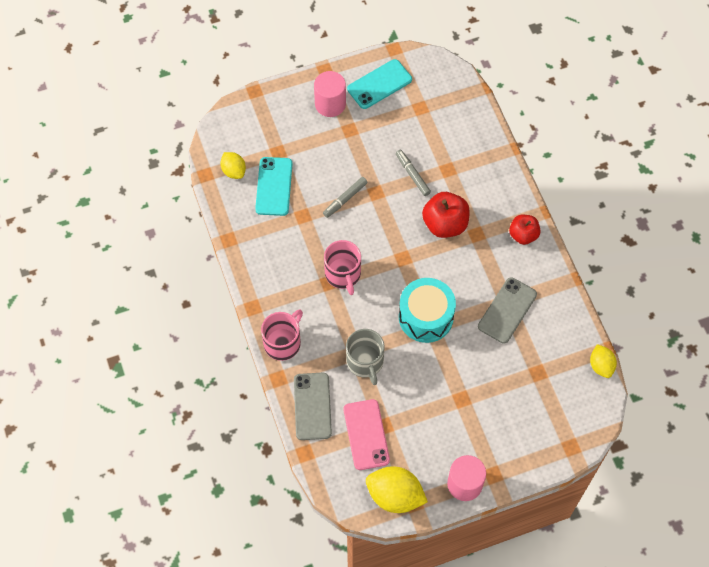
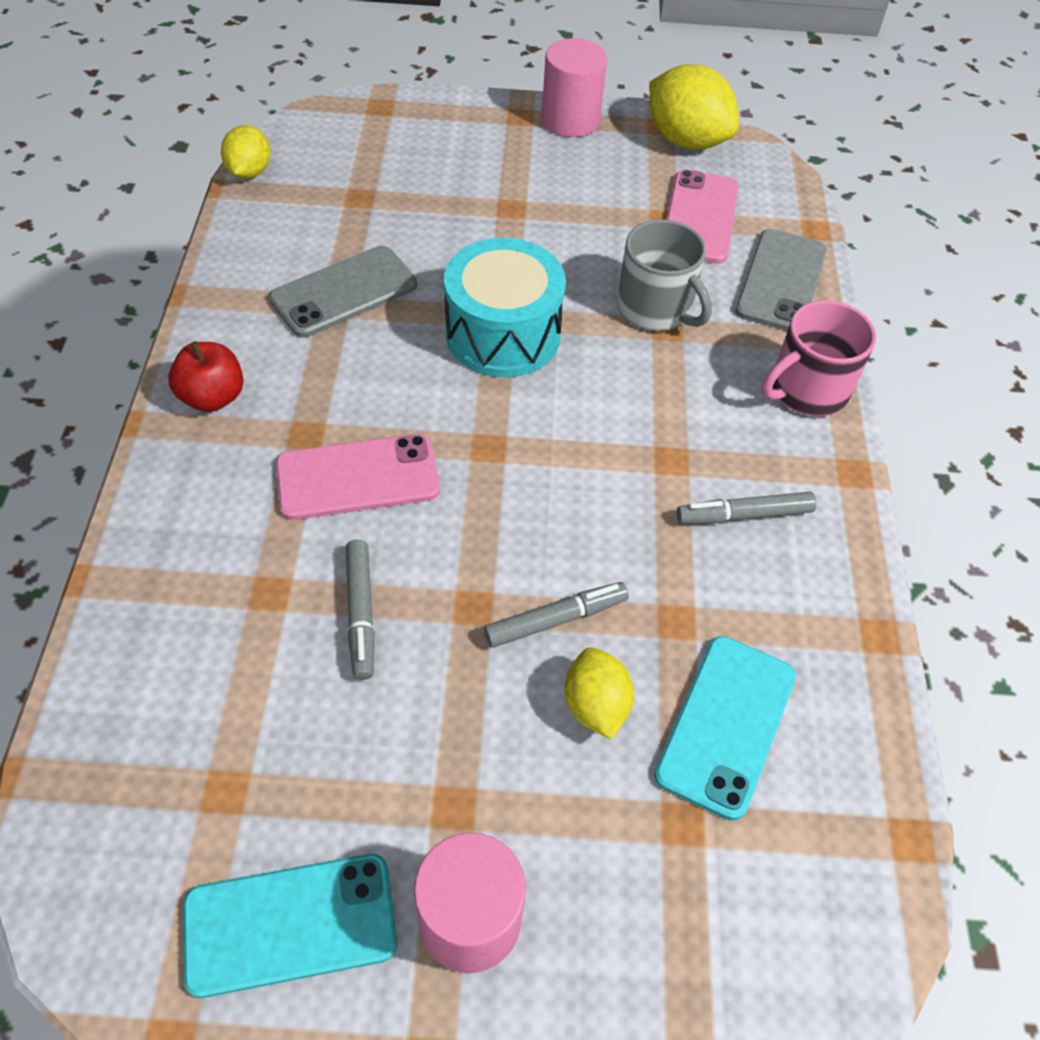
camera: 160 degrees left, 10 degrees down
(234, 171) = (826, 816): yellow lemon -> yellow lemon (595, 705)
(291, 269) = (744, 515): none -> grey marker
(343, 274) = (633, 464): pink mug -> none
(365, 362) = (655, 308): grey mug -> grey mug turned 135 degrees clockwise
(445, 224) = (358, 477): red apple -> pink phone

